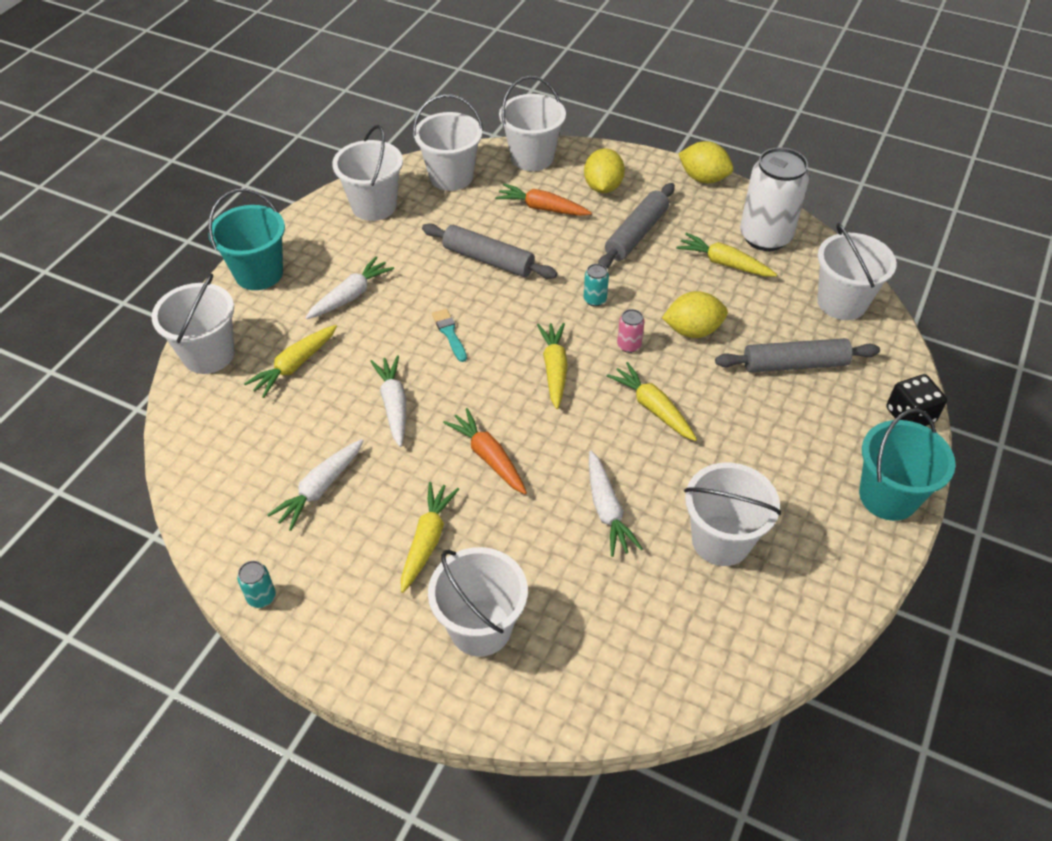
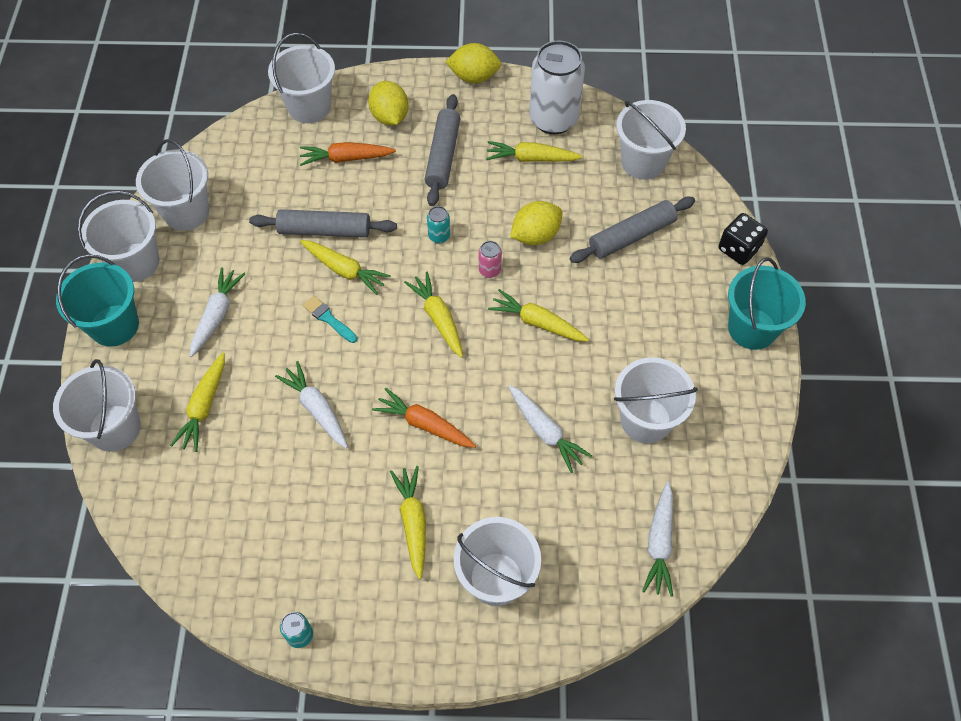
camera: 25 degrees left, 10 degrees up
(320, 489) = (295, 515): white carrot -> white carrot (659, 543)
(451, 176) = (243, 154): white bucket -> white bucket (136, 262)
(488, 298) = (345, 270): none -> yellow carrot

